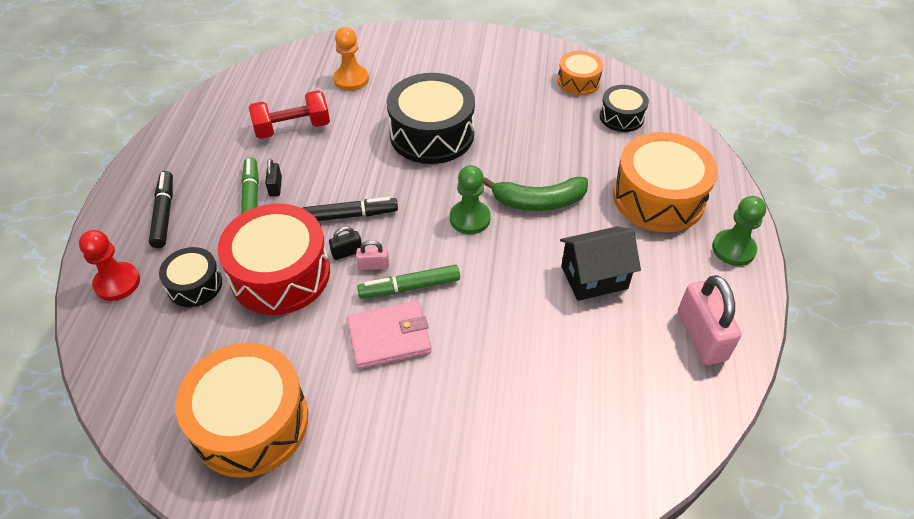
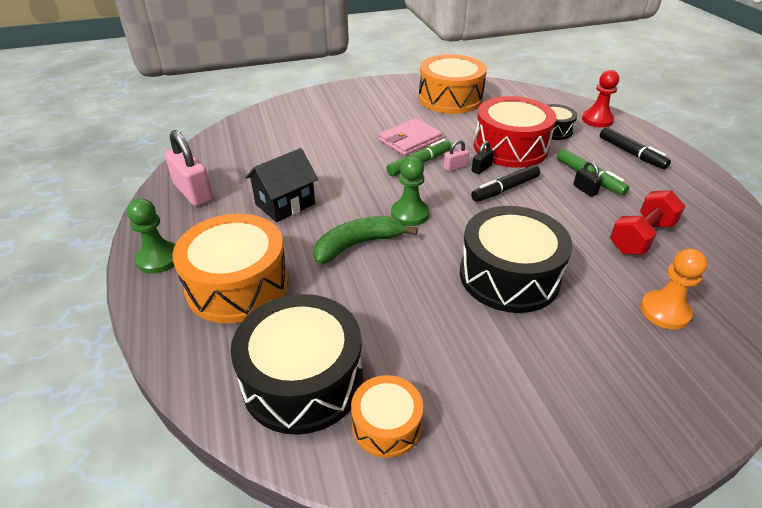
camera: 155 degrees right, 10 degrees down
(621, 117) = (303, 379): black drum -> black drum, size x1.86

